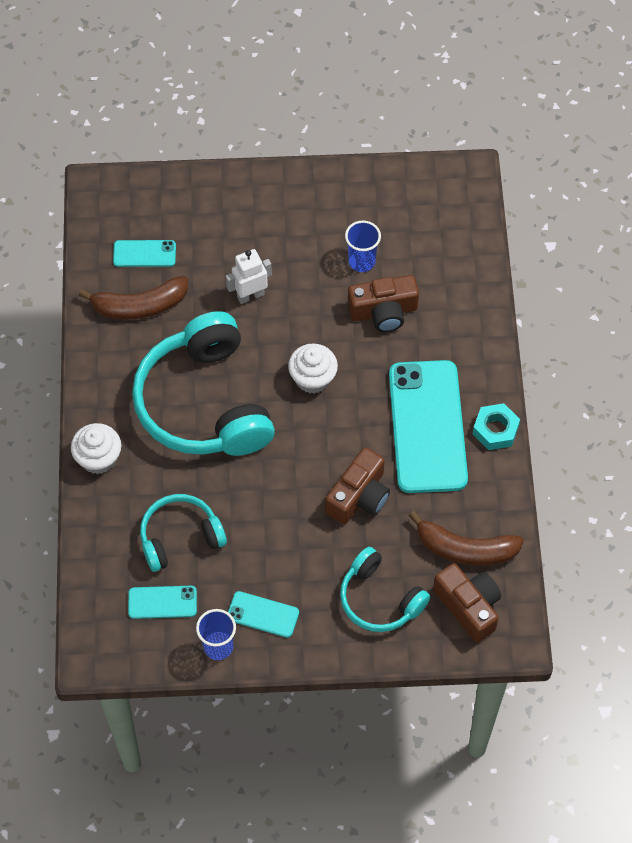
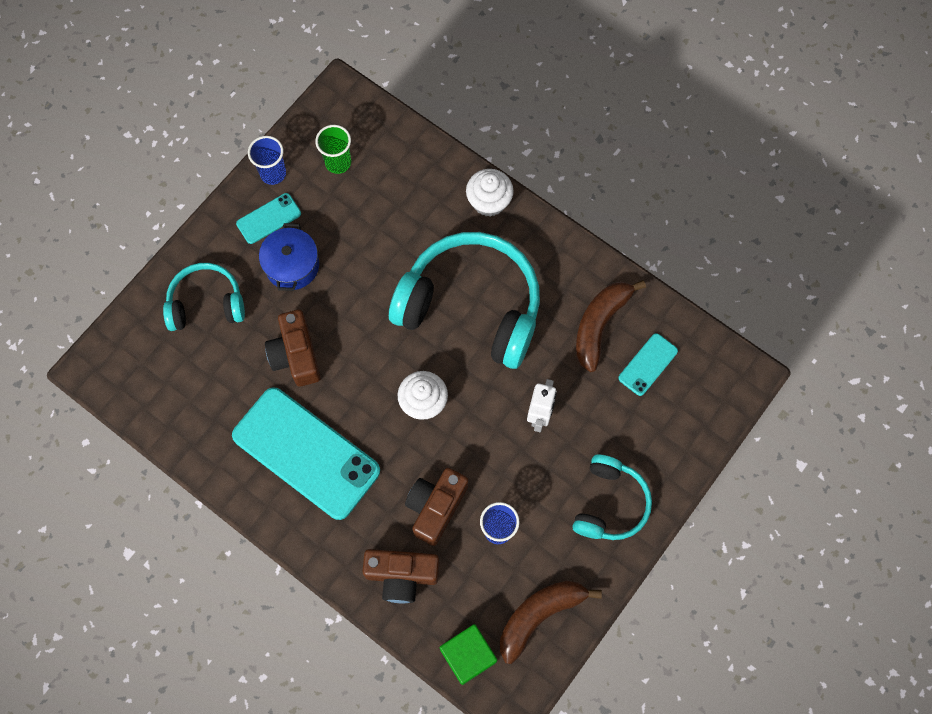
camera: 130 degrees right, 10 degrees up
(162, 602) = (338, 162): turquoise phone -> green cup
(180, 537) = (376, 209): turquoise headphones -> turquoise headphones (610, 503)
(288, 561) = (292, 265): none -> blue pot
(464, 218) = (468, 656): none -> green cube
(465, 549) = (186, 394): brown banana -> brown banana (539, 615)
(468, 606) = (143, 359): brown camera -> brown camera (401, 575)
(495, 430) = (256, 502): turquoise nut -> none

